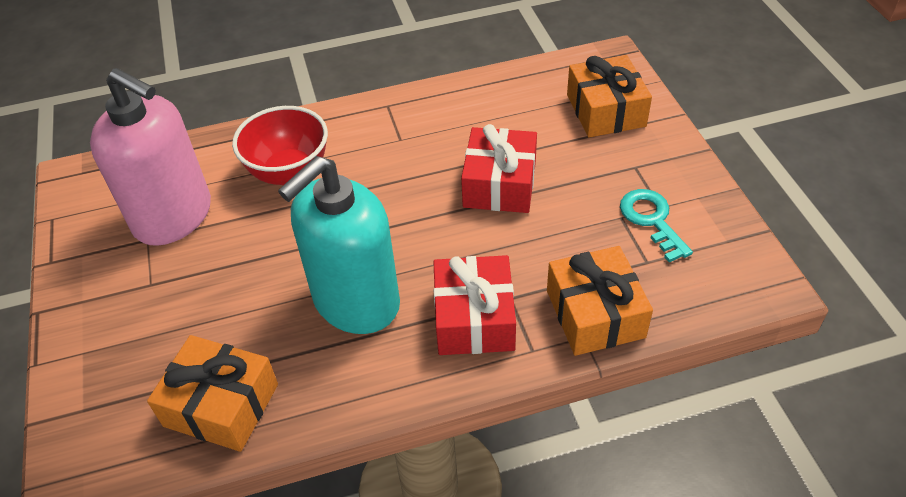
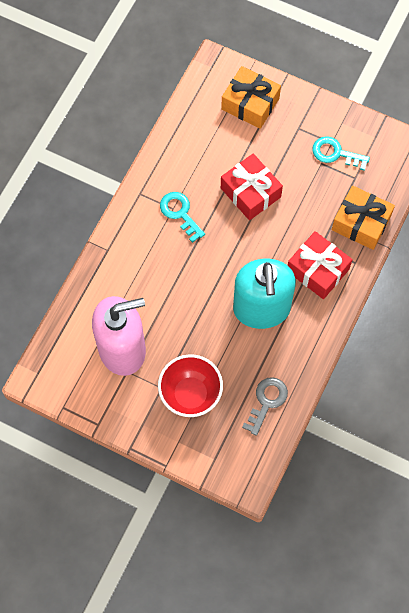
camera: 50 degrees left, 20 degrees up
(221, 405) = (267, 401): orange gift -> grey key
(289, 172) = (144, 276): red bowl -> red bowl (190, 394)
(401, 148) = (180, 213): none -> turquoise key

